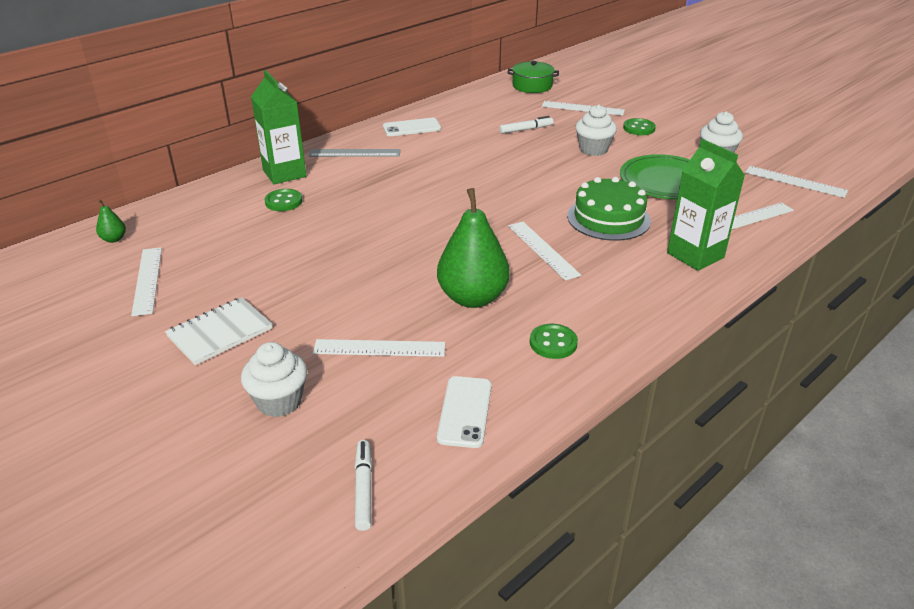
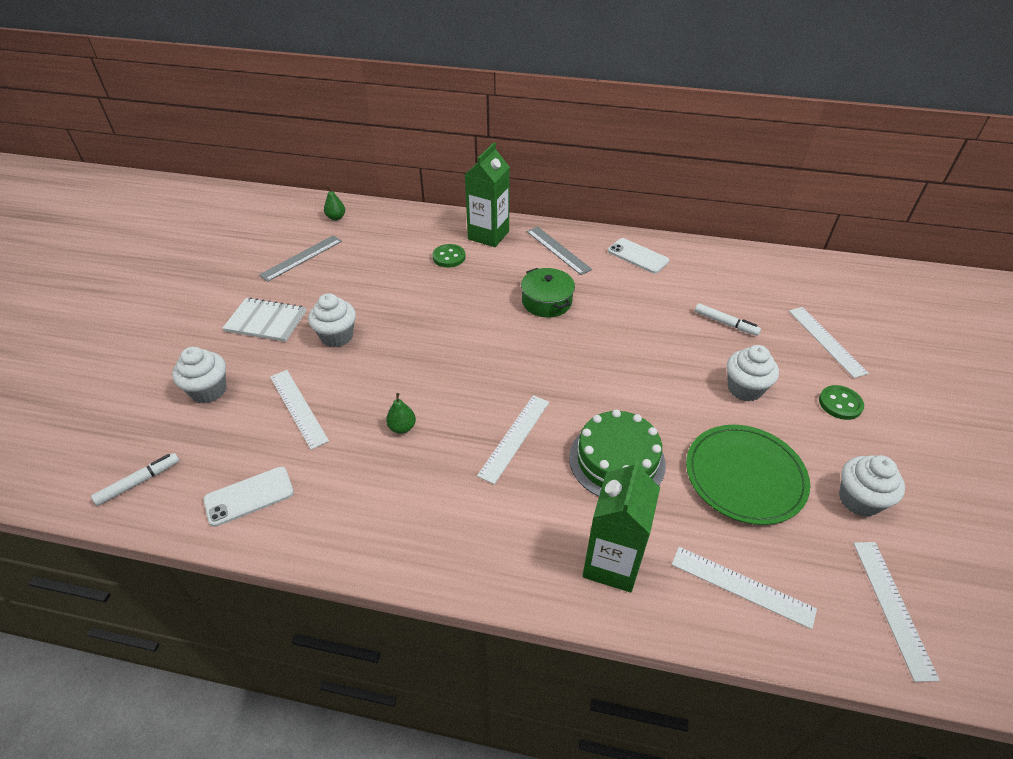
camera: 55 degrees right, 10 degrees up
(147, 280) = (301, 258): white ruler -> grey ruler
(307, 296) = (337, 336): none -> white cupcake
(472, 298) = (402, 427): green pear -> green pear, size x0.42
(532, 86) = (824, 284): green pot -> green pot (546, 301)
(553, 343) = (373, 511): green button -> none

